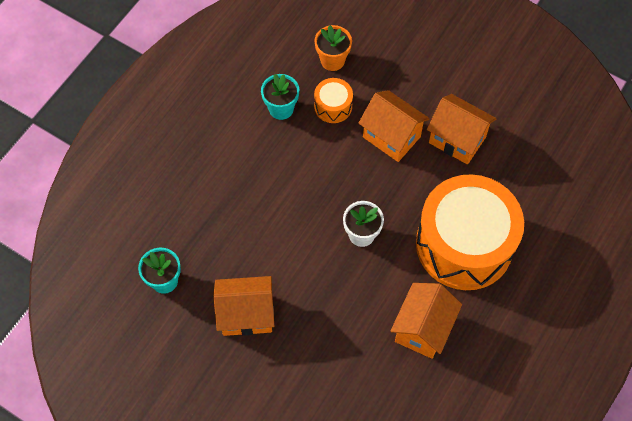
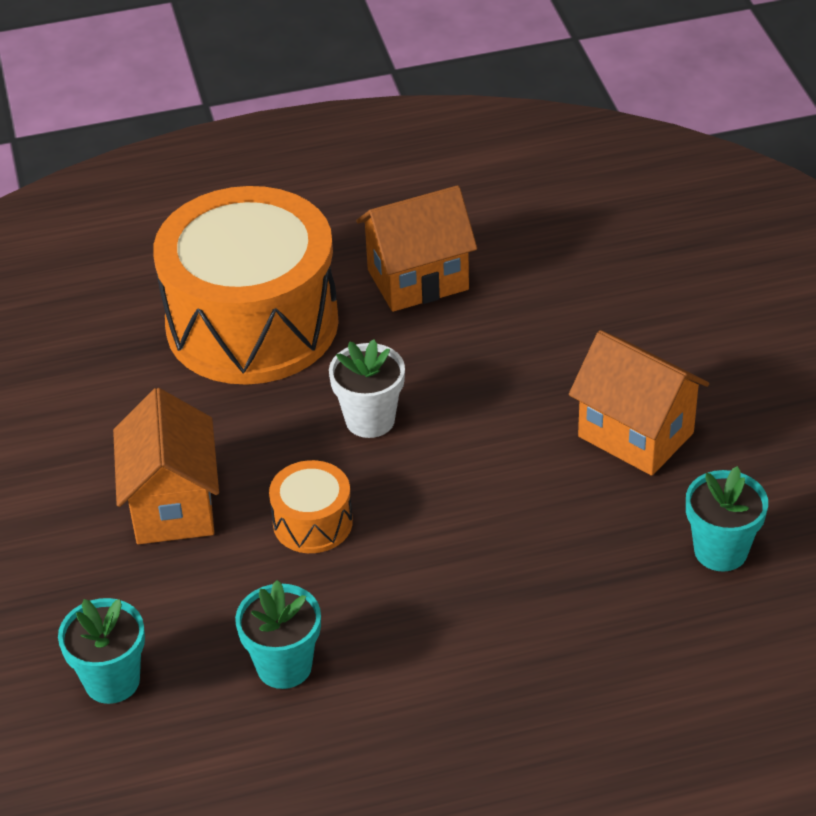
camera: 135 degrees left, 20 degrees down
(332, 60) = (112, 681): orange flower pot -> turquoise flower pot
(333, 106) = (201, 609): orange drum -> orange drum (312, 523)
(457, 140) = (91, 438): orange house -> none

